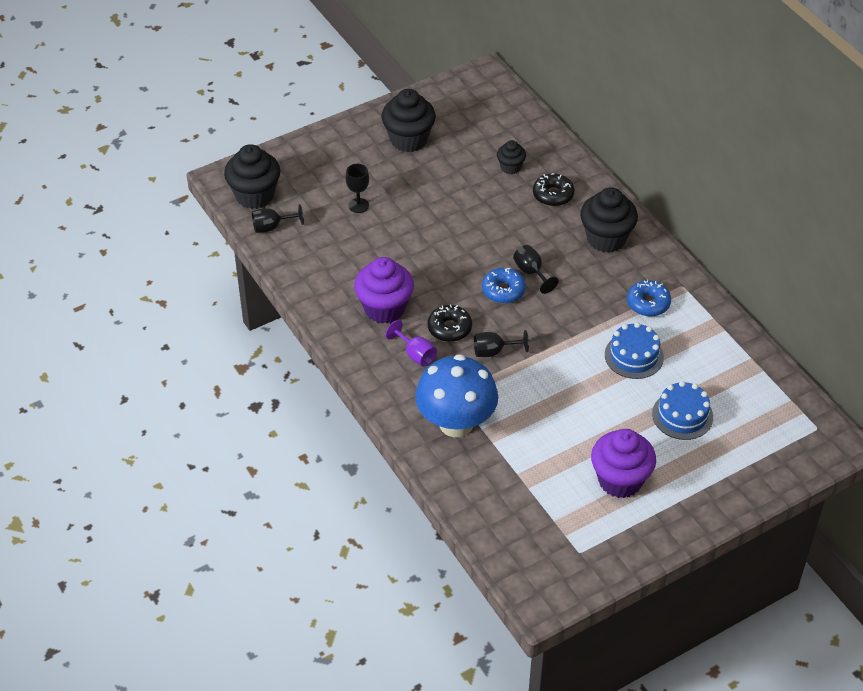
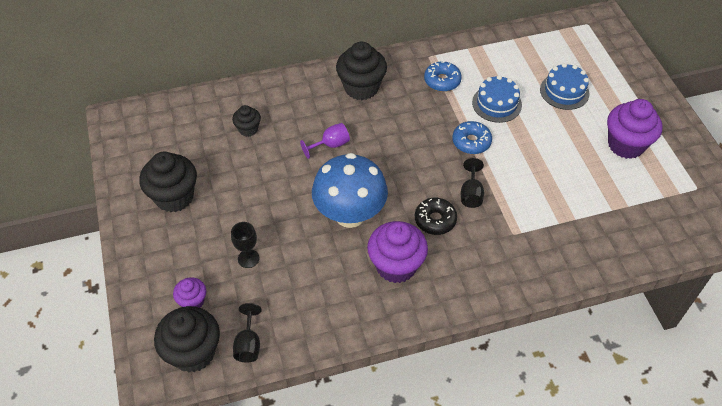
camera: 75 degrees left, 5 degrees up
(303, 182) = (193, 301): none -> purple cupcake
(415, 354) = (461, 253): purple goblet -> purple goblet (330, 145)
(456, 423) = (550, 241): blue mushroom -> blue mushroom (350, 214)
(503, 290) = (400, 170): blue donut -> blue donut (471, 142)
(531, 273) = (384, 146): black goblet -> none
(553, 195) = (295, 109): black donut -> none

